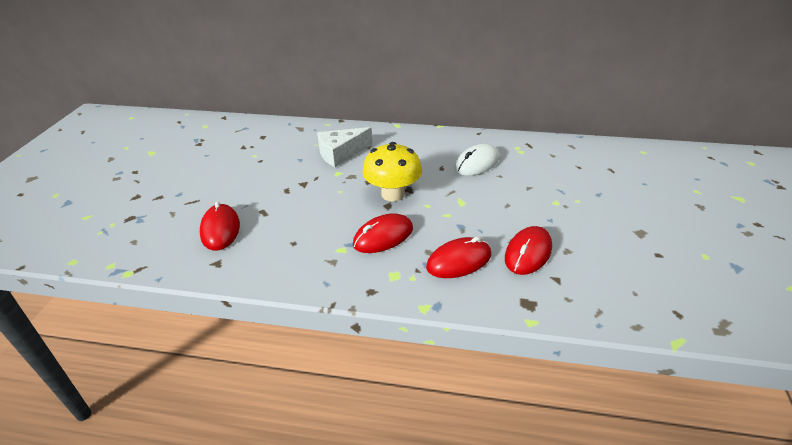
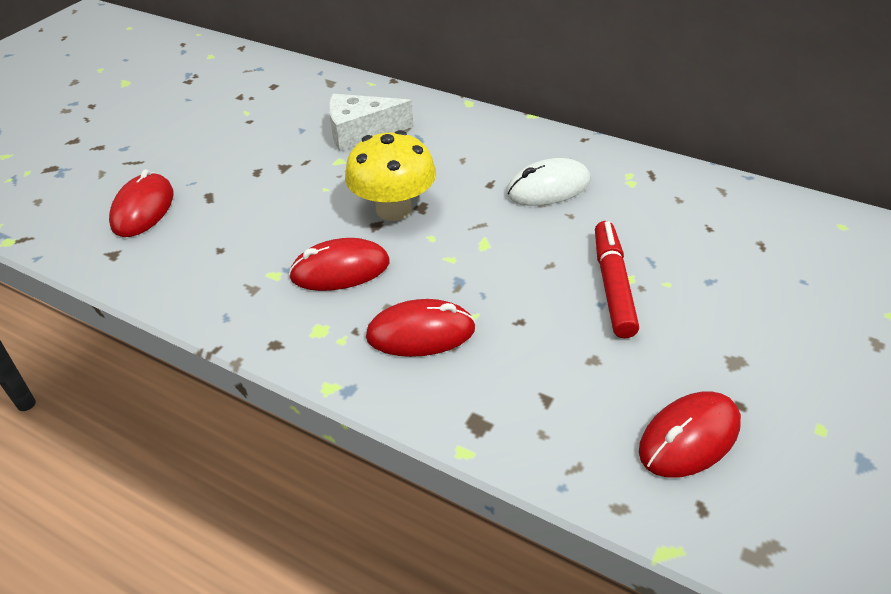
camera: 20 degrees right, 5 degrees up
(528, 253) = (530, 347): red mouse -> red mouse (689, 438)
(549, 208) = (613, 285): none -> red marker

